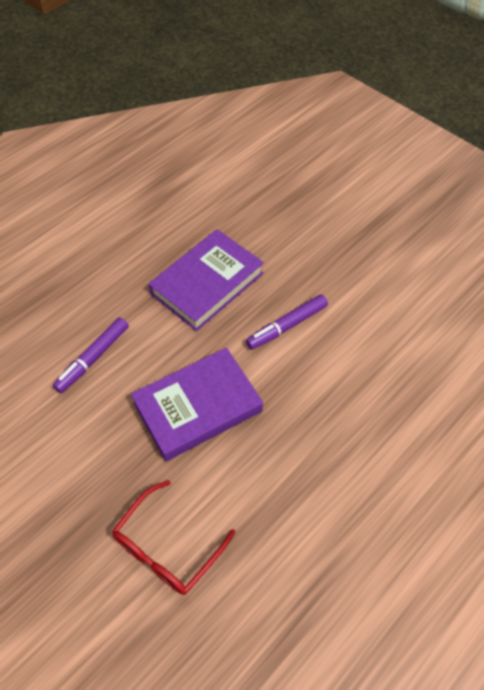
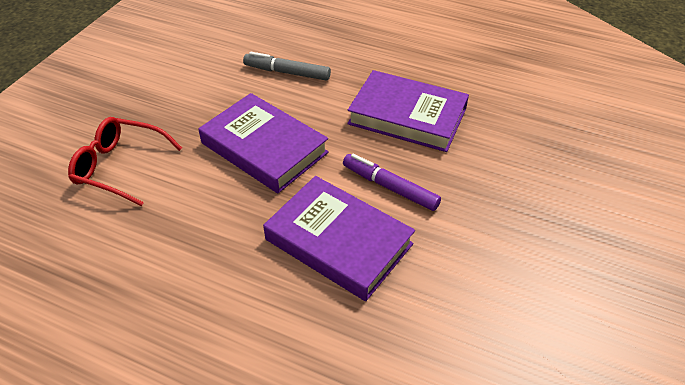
camera: 70 degrees right, 10 degrees down
(93, 358) = (287, 72): purple marker -> grey marker
(332, 380) = (339, 241): none -> purple book

